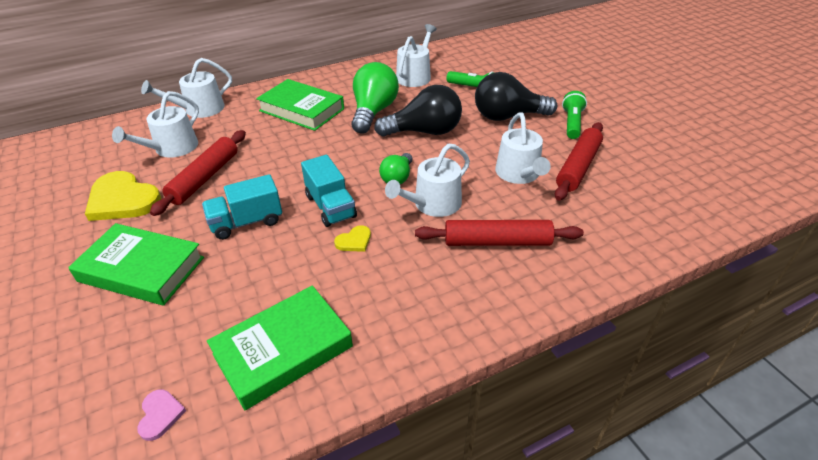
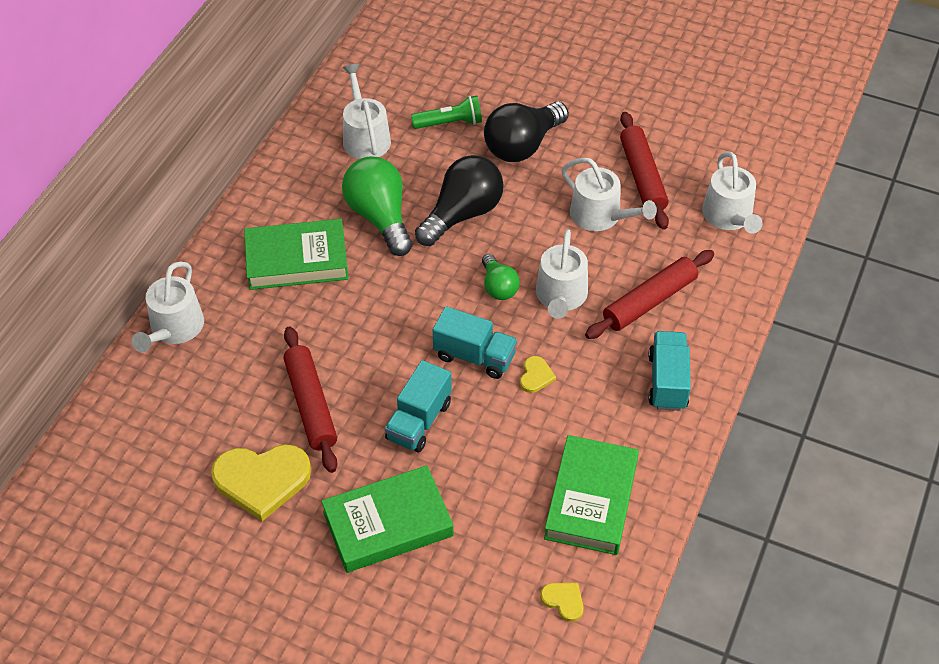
camera: 40 degrees left, 10 degrees up
(160, 415) = (563, 601): pink heart -> yellow heart
(172, 148) = (221, 395): white watering can -> white watering can (729, 216)
(448, 304) = (667, 381): none -> turquoise truck
(572, 123) = (590, 121): green flashlight -> none

